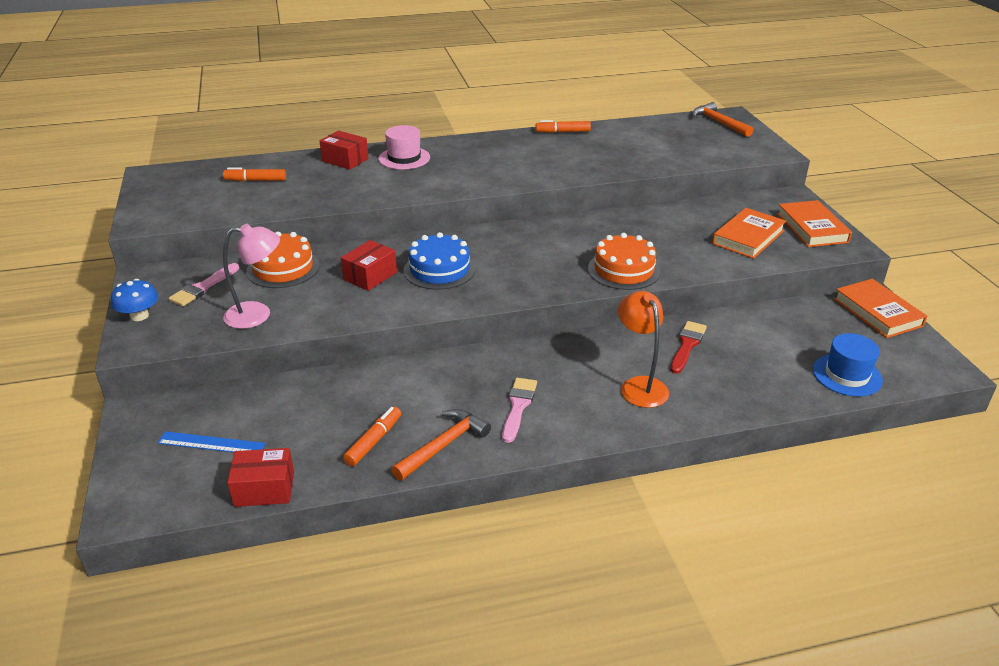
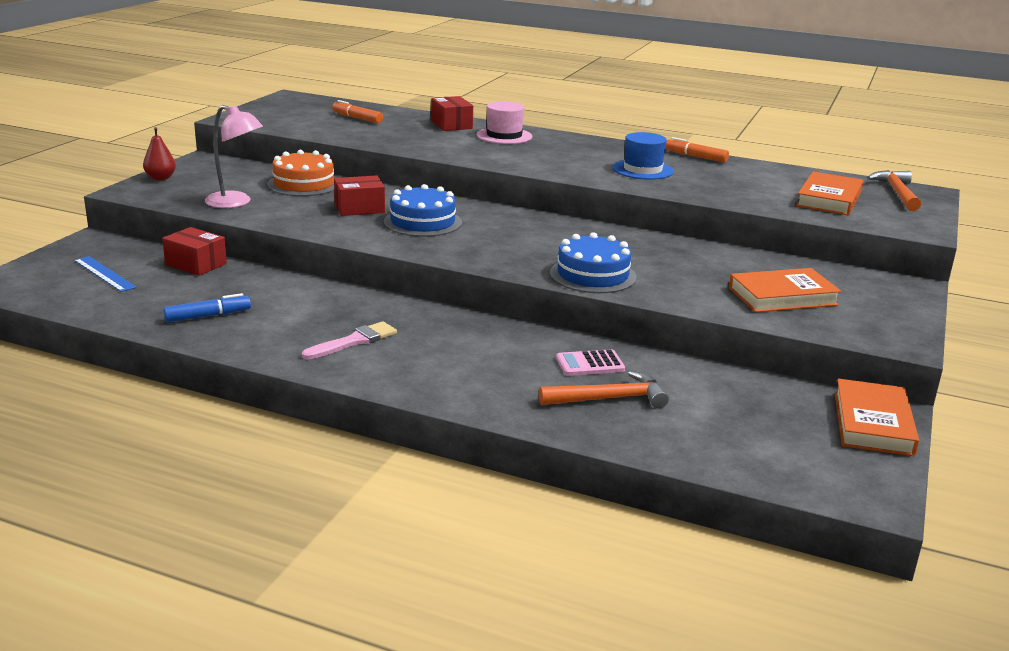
camera: 35 degrees right, 10 degrees down
(139, 316) = (160, 178): blue mushroom -> red pear
(203, 287) = (229, 177): pink brush -> none
(264, 489) = (91, 310): red box -> red box (196, 264)
(373, 441) = (207, 316): orange marker -> blue marker
(443, 445) = (252, 339): orange hammer -> orange hammer (609, 398)
(623, 270) = (592, 275): orange cake -> blue cake
(639, 385) = (487, 371): orange lamp -> none
(687, 345) = (590, 364): red brush -> pink calculator
(812, 228) = (881, 314): orange book -> orange book (829, 199)
(847, 375) = (729, 452): blue hat -> blue hat (642, 170)

